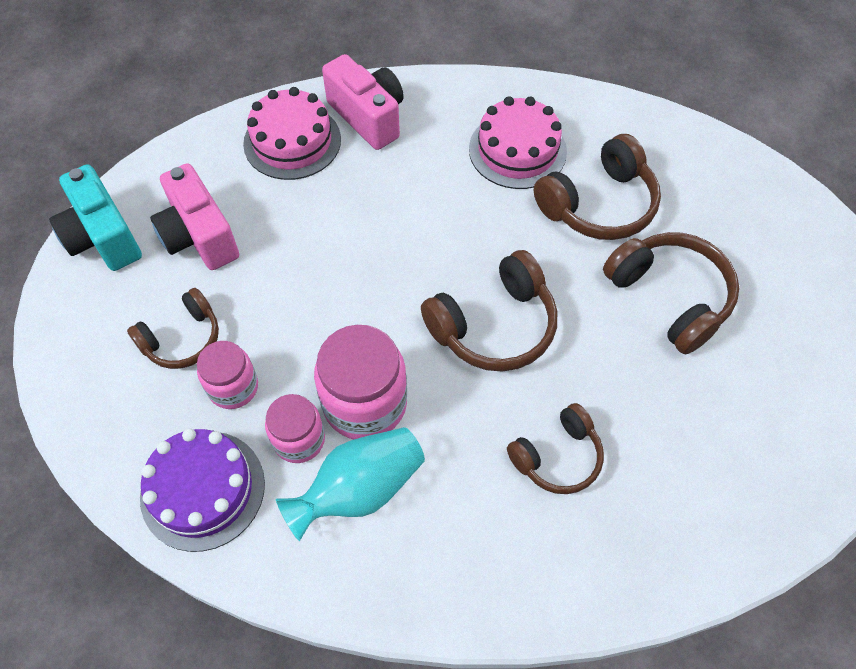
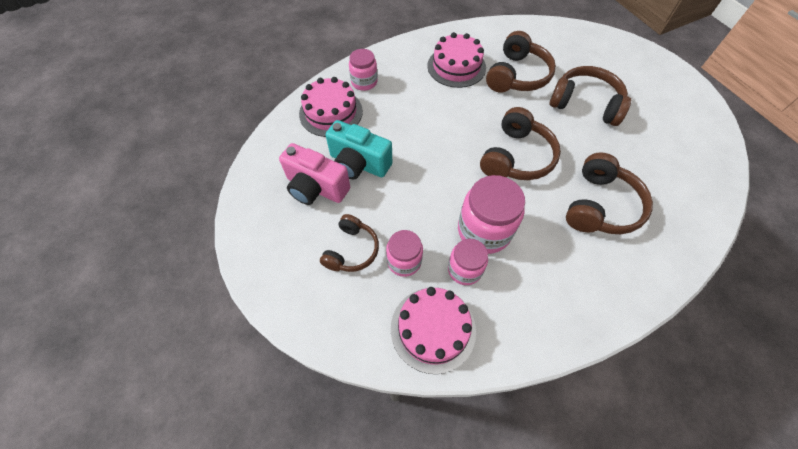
camera: 30 degrees left, 0 degrees up
(103, 237) = (254, 217): turquoise camera -> turquoise camera (358, 164)
(203, 489) = (433, 329): purple cake -> pink cake
(359, 490) = (519, 278): turquoise vase -> none
(368, 117) = (364, 82): pink camera -> pink jar
(557, 457) = (600, 206): brown headphones -> brown headphones, size x1.53

